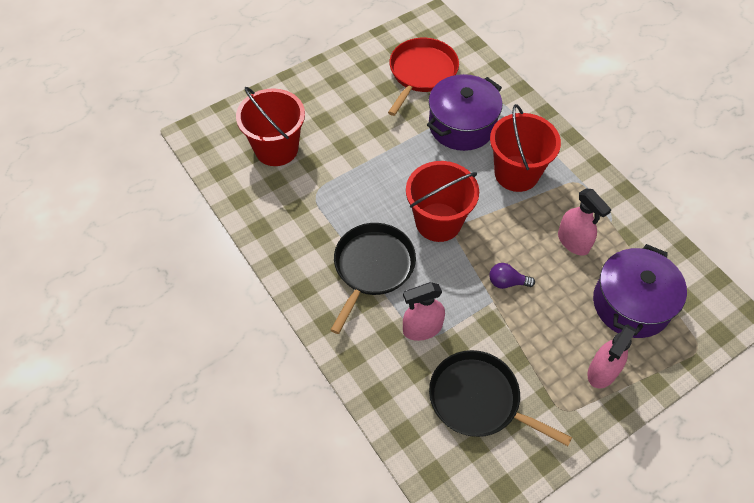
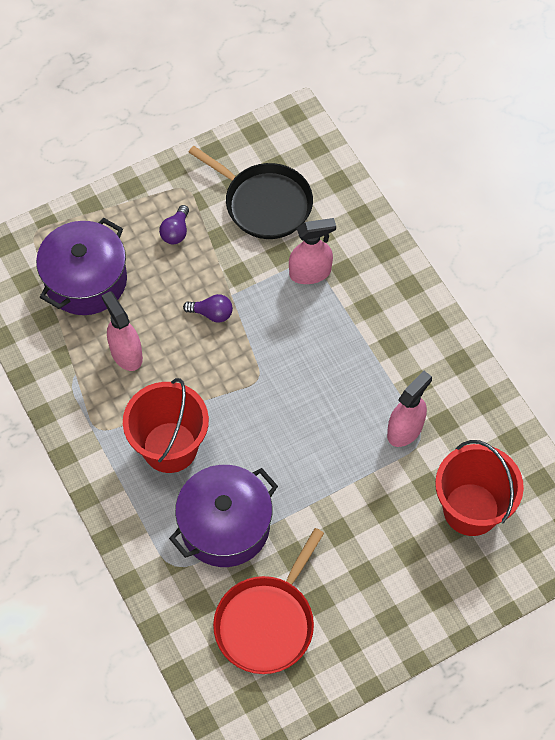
camera: 175 degrees left, 5 degrees up
(372, 267) = (357, 341): black pan -> none
(438, 222) = (276, 390): red bucket -> none
(560, 360) = (176, 232): none -> purple light bulb
(602, 371) = (138, 218): pink spray bottle -> pink spray bottle (405, 429)

